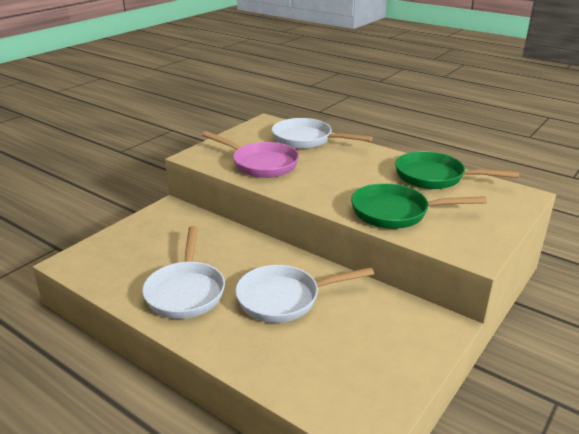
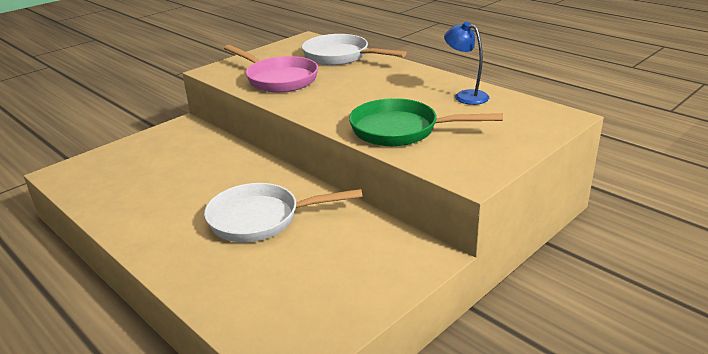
camera: 10 degrees right, 0 degrees up
(186, 291) = (161, 206): white pan -> none
(435, 177) = (465, 96): green pan -> blue lamp

